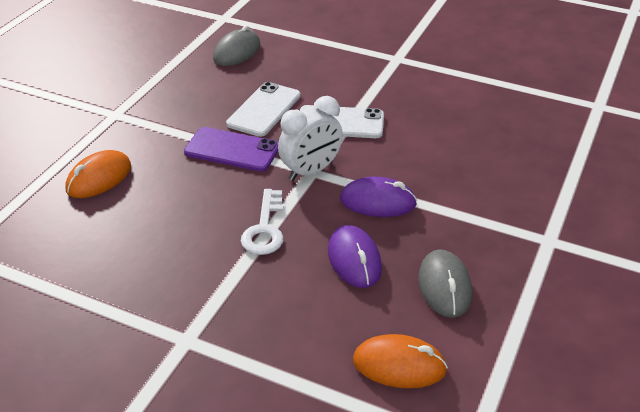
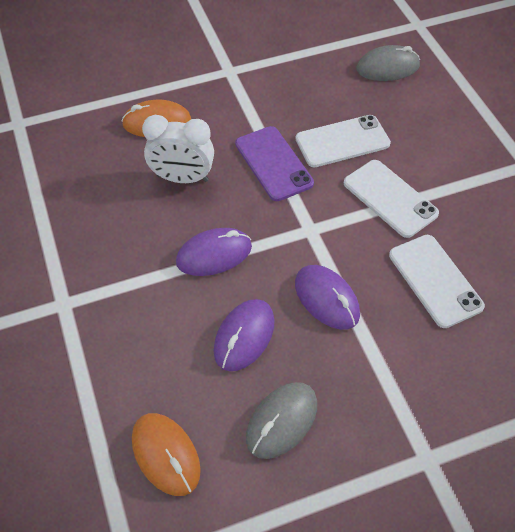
camera: 45 degrees right, 15 degrees up
(265, 229) = (214, 254): white key -> purple mouse
(311, 171) = (309, 228): white clock -> white clock (182, 178)
(428, 148) = (435, 280): none -> white phone

